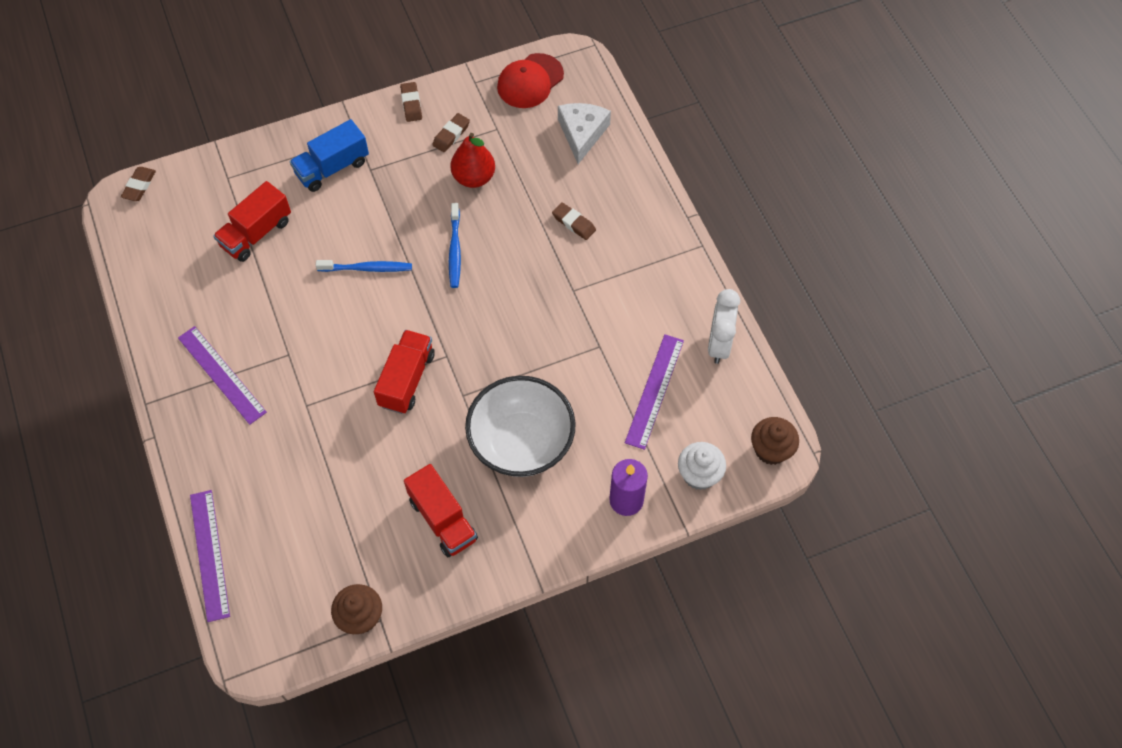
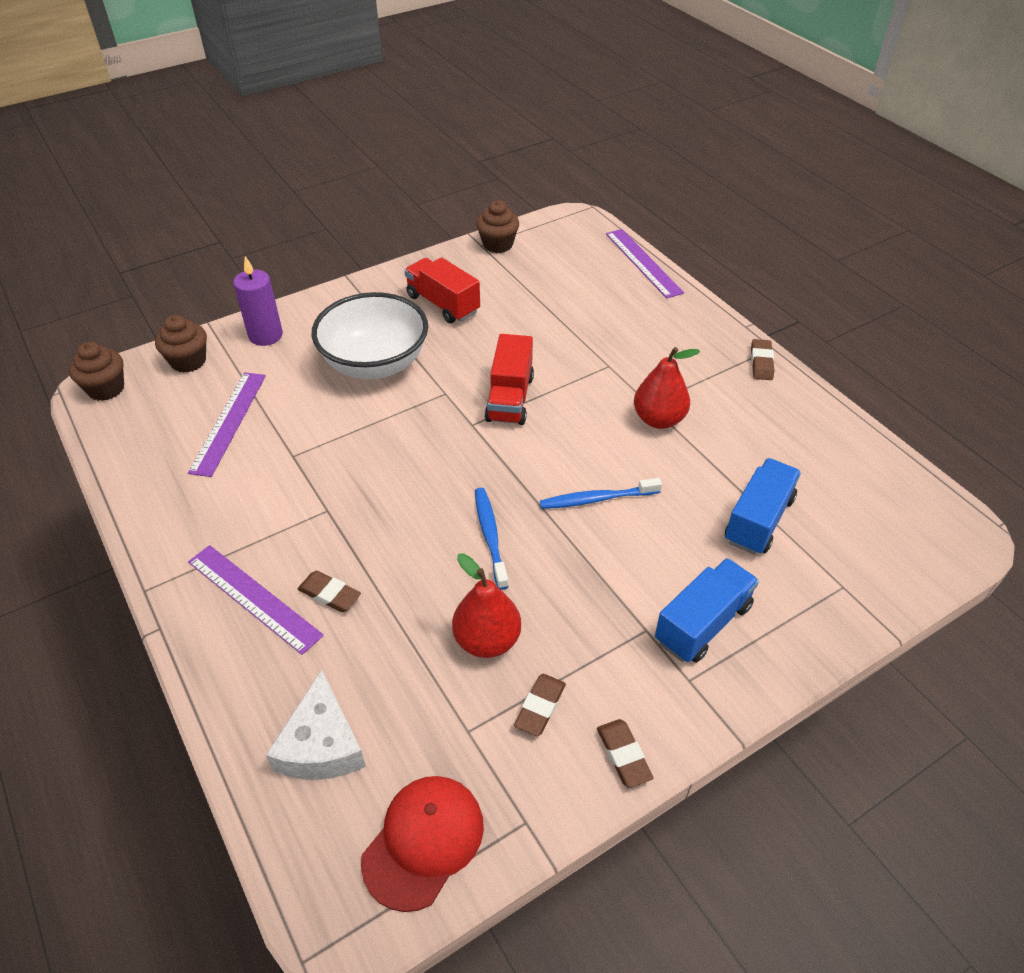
camera: 170 degrees right, 15 degrees down
(139, 186) = (953, 557): brown eraser -> brown eraser (761, 363)
(221, 375) = (711, 378): purple ruler -> purple ruler (254, 597)
(256, 233) = (758, 520): red truck -> blue truck
(288, 336) = (658, 419): none -> red pear
(699, 474) = (188, 361): white cupcake -> brown cupcake
(719, 344) = (144, 476): white clock -> none

